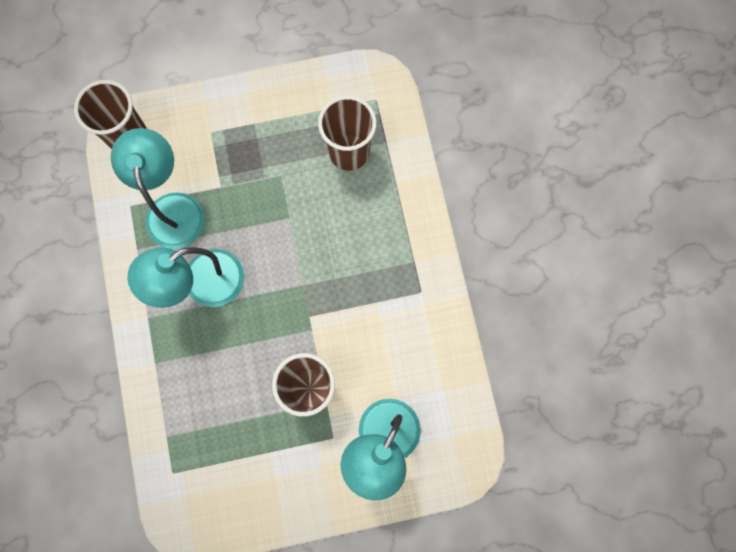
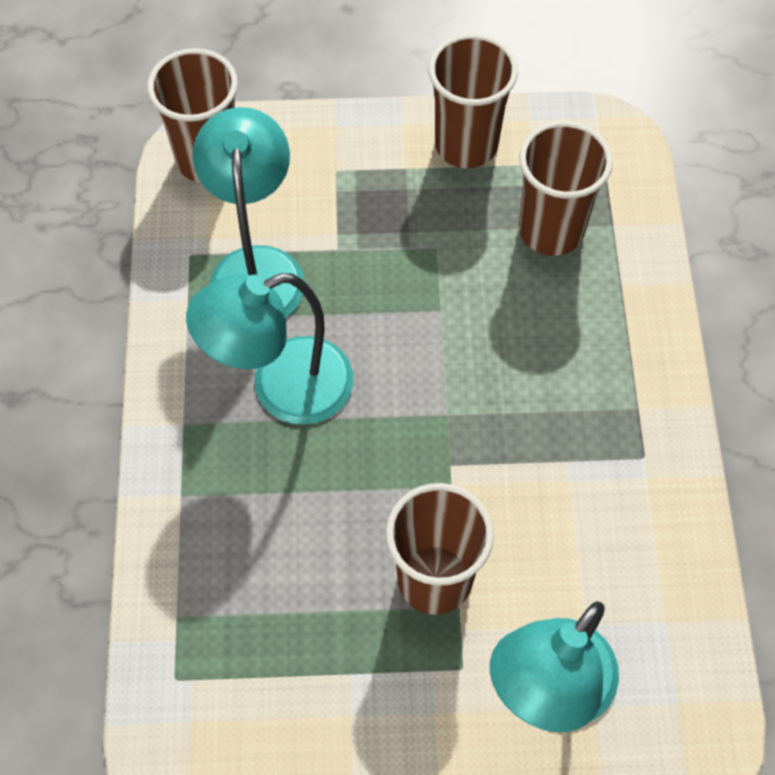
camera: 10 degrees right, 15 degrees down
(289, 101) = (466, 145): none -> brown cup

